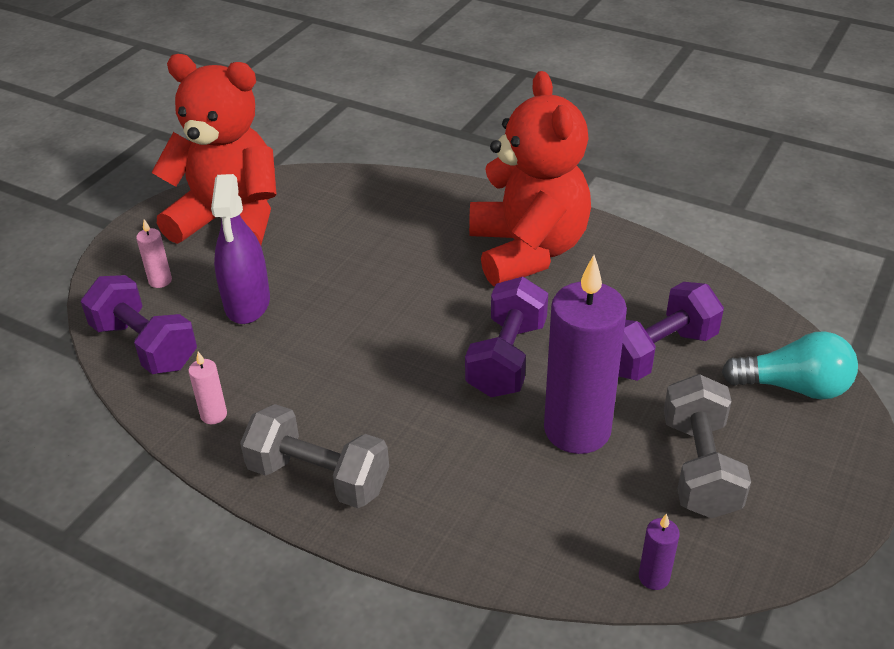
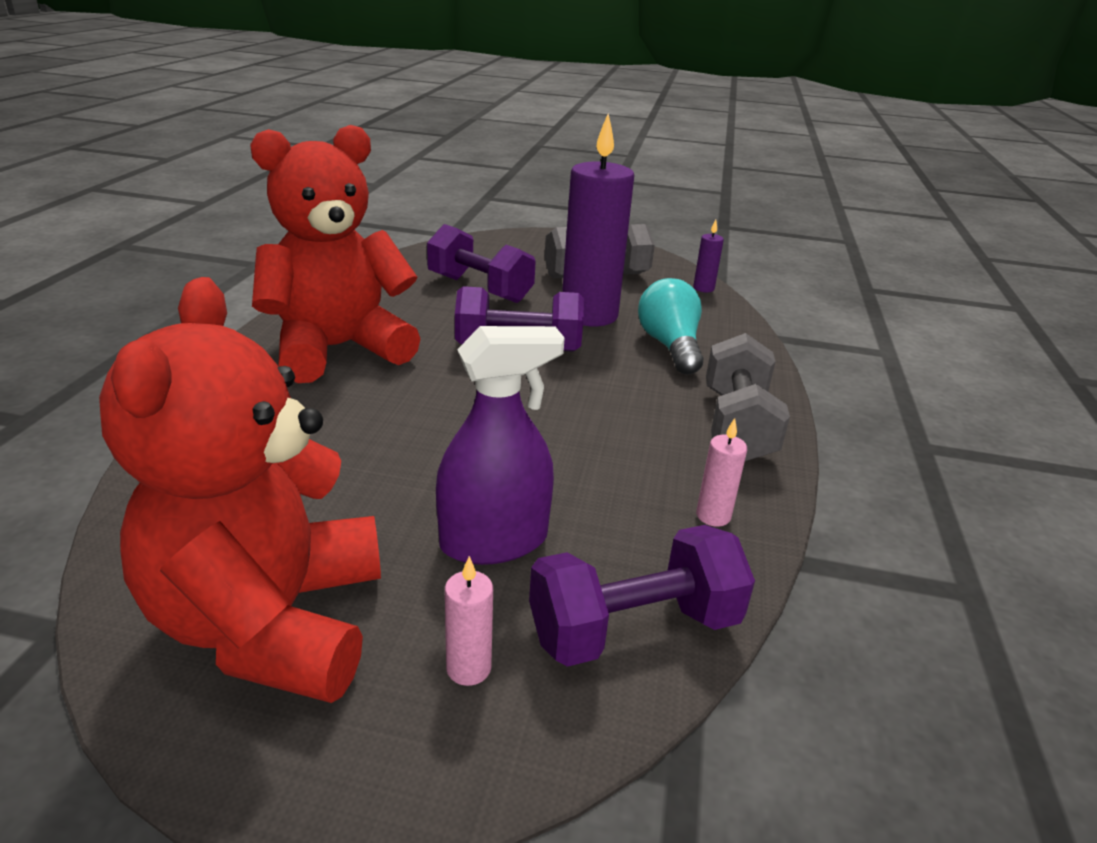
camera: 110 degrees left, 10 degrees down
(145, 346) = (634, 628): purple dumbbell -> purple dumbbell turned 45 degrees clockwise
(793, 387) = (497, 248): turquoise light bulb -> turquoise light bulb (670, 346)

